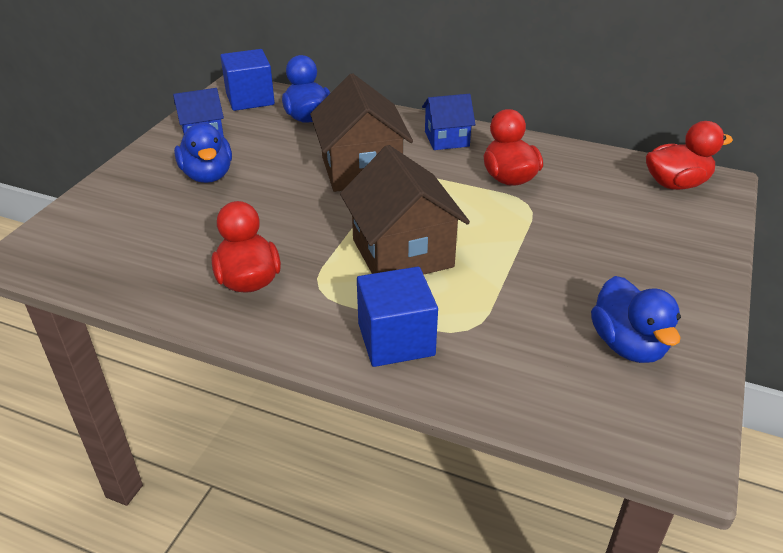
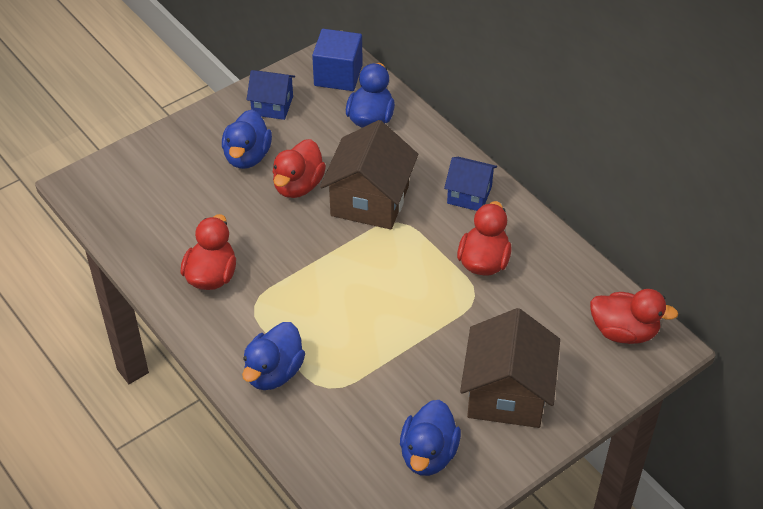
camera: 30 degrees right, 10 degrees up
(280, 180) = (298, 186): none -> red duck
(396, 339) = (274, 372): blue cube -> blue duck
(402, 253) = (336, 301): brown house -> brown house (507, 394)

